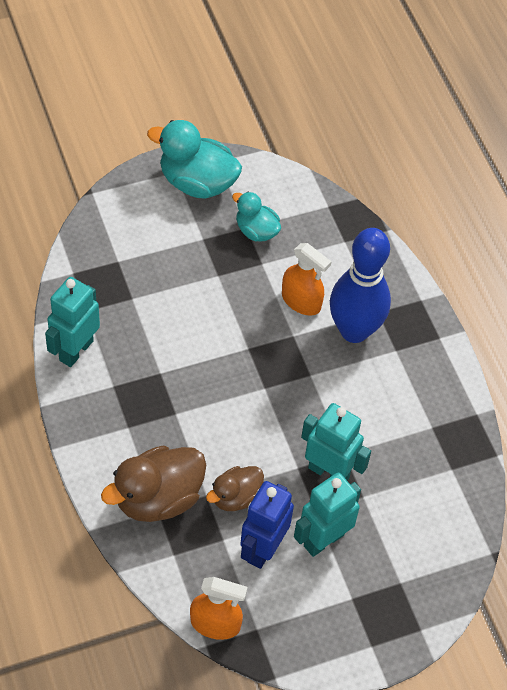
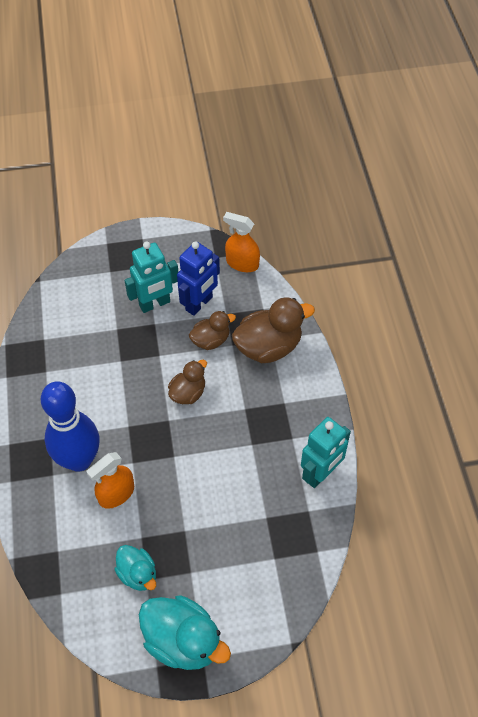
camera: 165 degrees left, 0 degrees up
(249, 423) = (188, 393): none -> brown duck
(301, 301) = (116, 494): orange spray bottle -> orange spray bottle turned 90 degrees counterclockwise
(329, 472) = (136, 348): turquoise robot -> none

